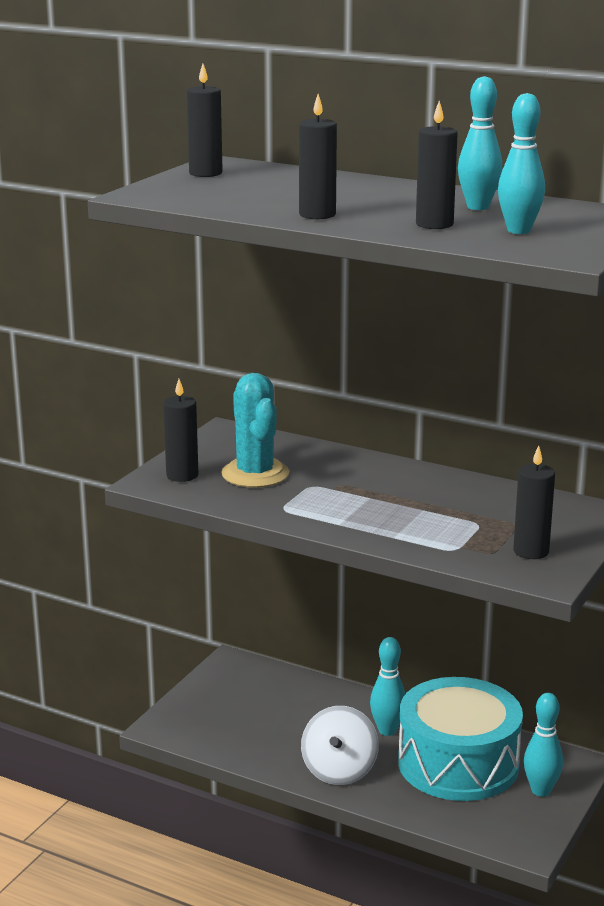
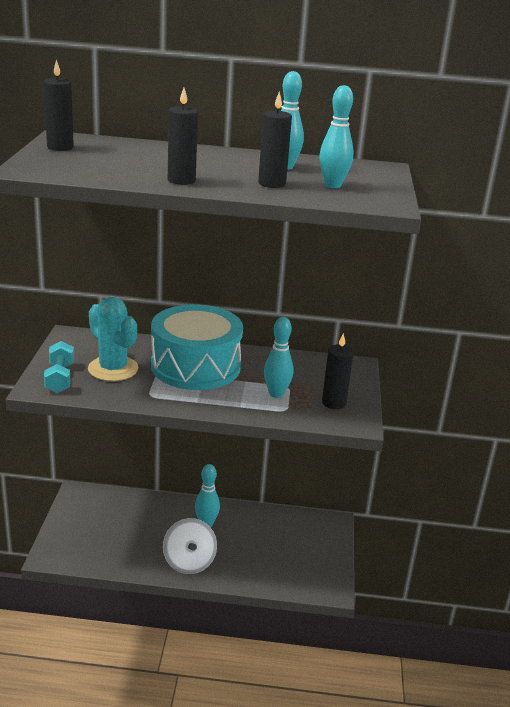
camera: 25 degrees left, 5 degrees up
(182, 475) = (60, 378): black candle -> turquoise dumbbell
(458, 763) = (262, 539): turquoise drum -> turquoise drum (195, 366)
(541, 790) = (321, 547): turquoise bowling pin -> turquoise bowling pin (276, 394)

